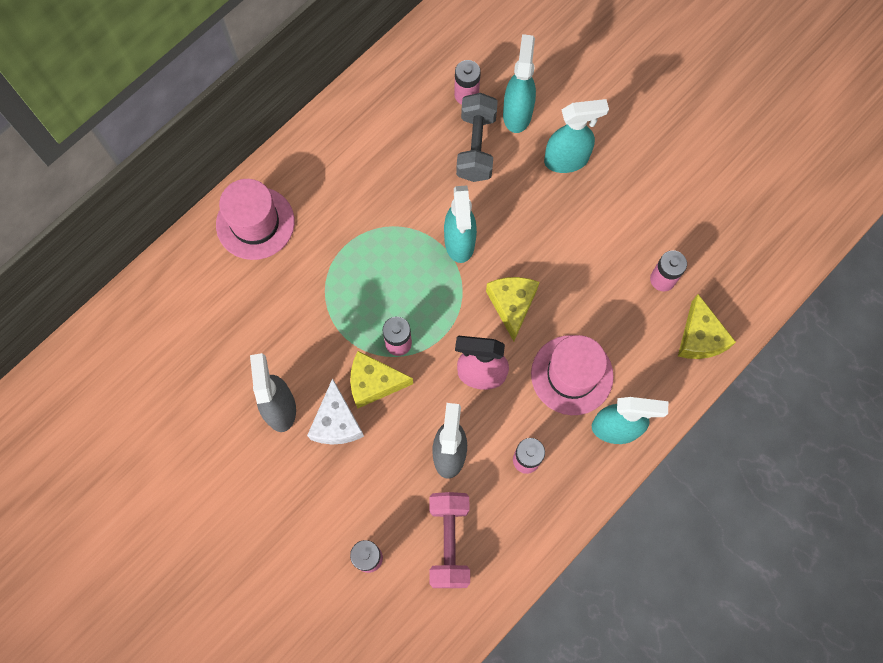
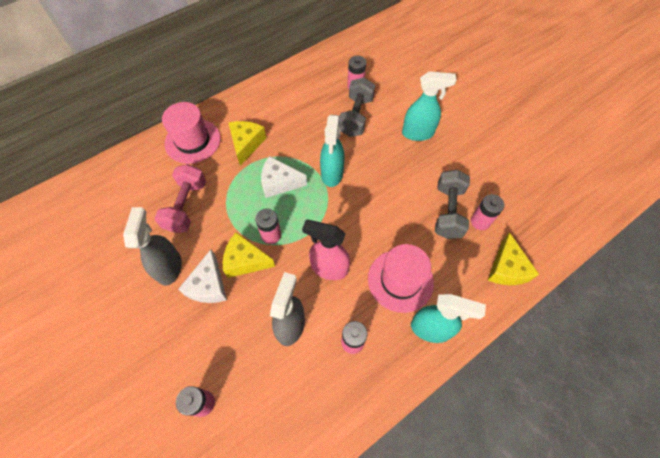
camera: 10 degrees right, 10 degrees down
(392, 267) = (279, 183): none -> white cheese
(449, 542) = (274, 401): pink dumbbell -> pink dumbbell (186, 206)
(512, 305) = (362, 222): yellow cheese -> yellow cheese (246, 144)
(517, 113) = (388, 101): turquoise spray bottle -> none
(620, 272) = (448, 211): none -> grey dumbbell

